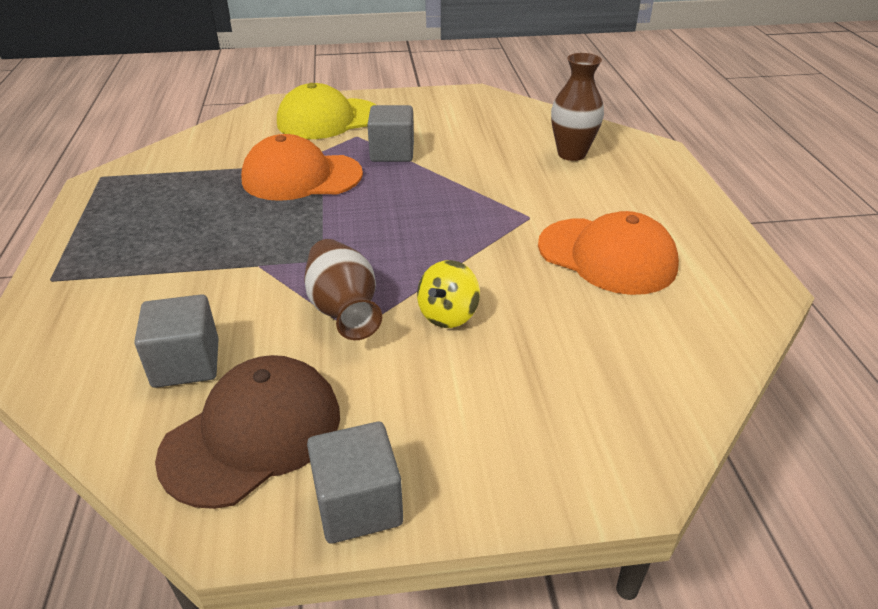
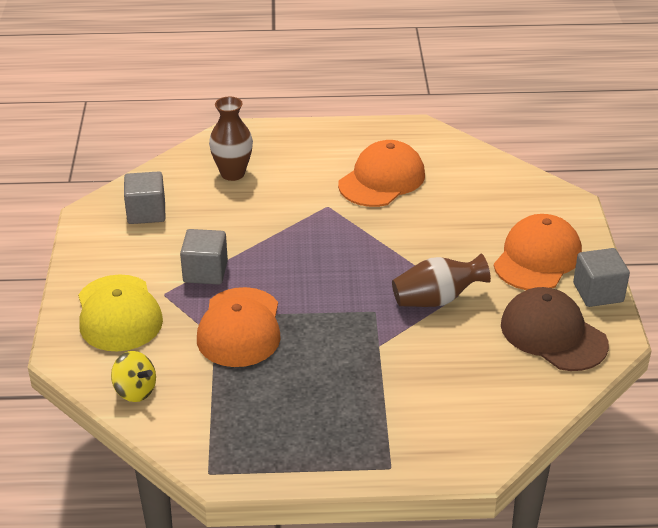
camera: 85 degrees left, 0 degrees up
(186, 363) = (492, 371): grey cube -> grey cube (146, 212)
(448, 314) = (443, 253): yellow spinning top -> yellow spinning top (135, 391)
(450, 421) = (537, 258): none -> orange cap

